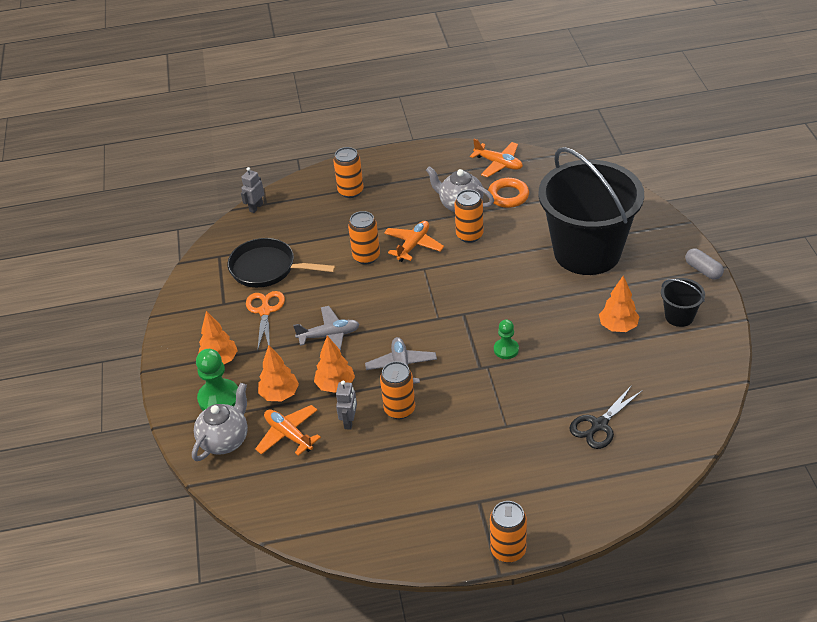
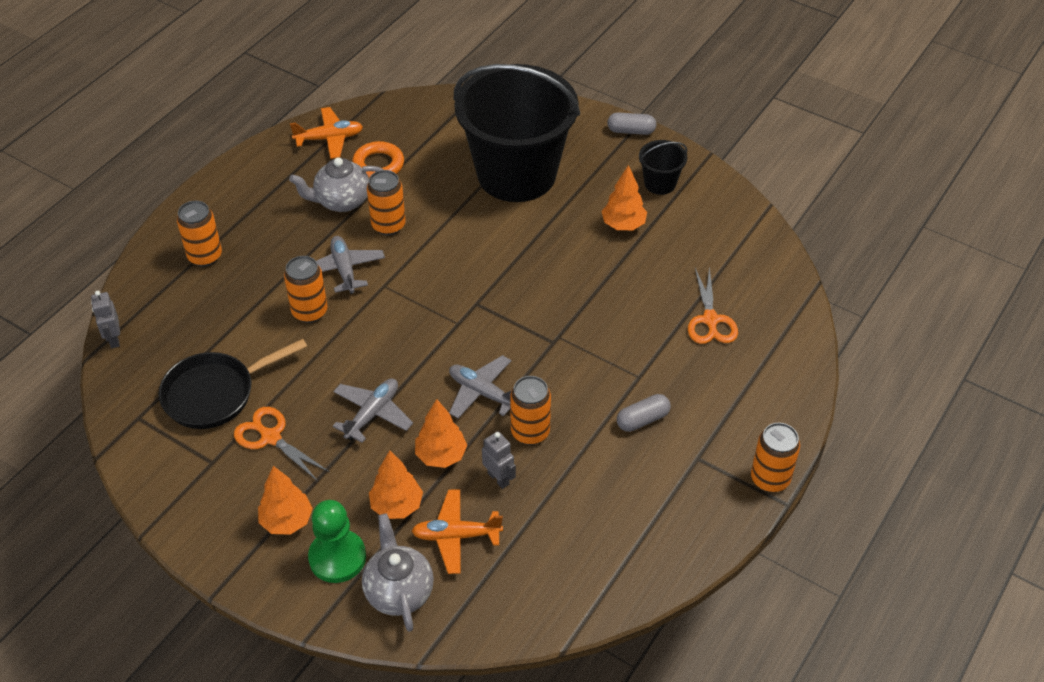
camera: 50 degrees left, 5 degrees up
(413, 245) = (344, 270): orange plane -> grey plane
(474, 452) = (642, 420): none -> grey capsule
(506, 349) = (555, 310): green pawn -> none
(599, 425) = (710, 320): black scissors -> orange scissors

